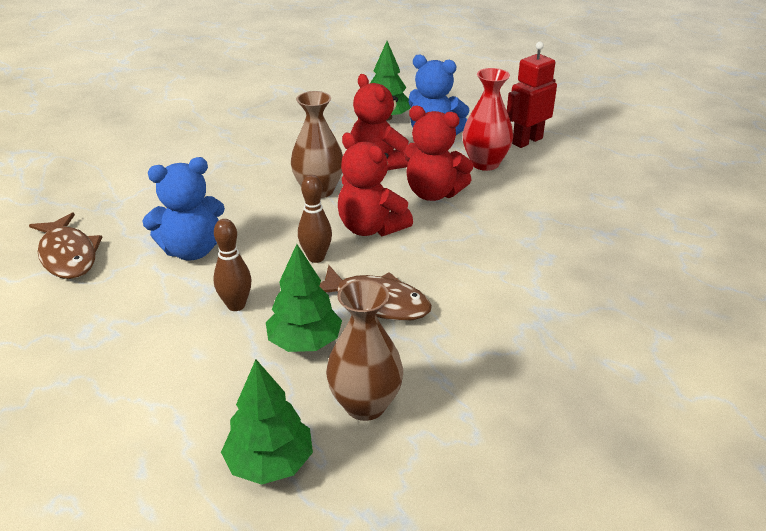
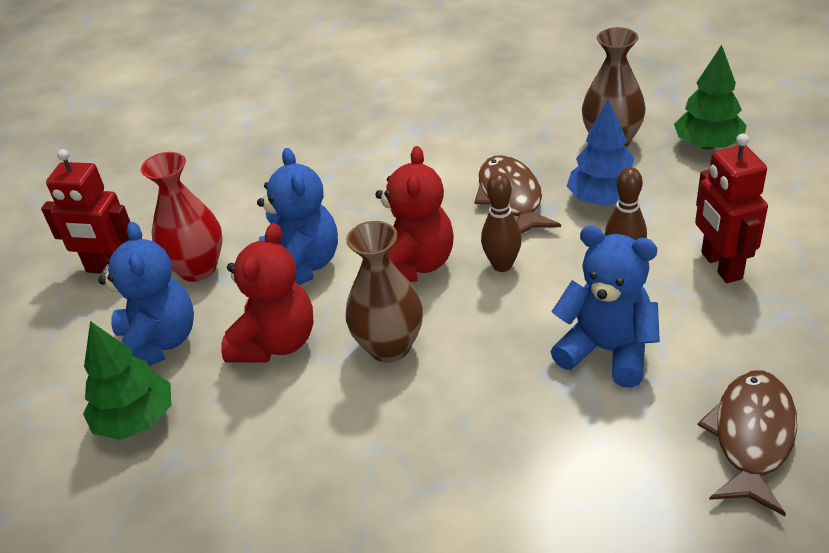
camera: 125 degrees left, 5 degrees up
(158, 342) = (720, 266): none -> red robot
(305, 342) = (603, 199): green tree -> blue tree
(433, 193) = (302, 266): red teddy bear -> blue teddy bear

